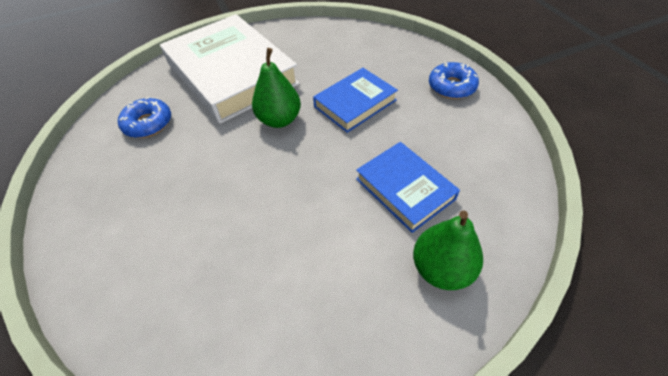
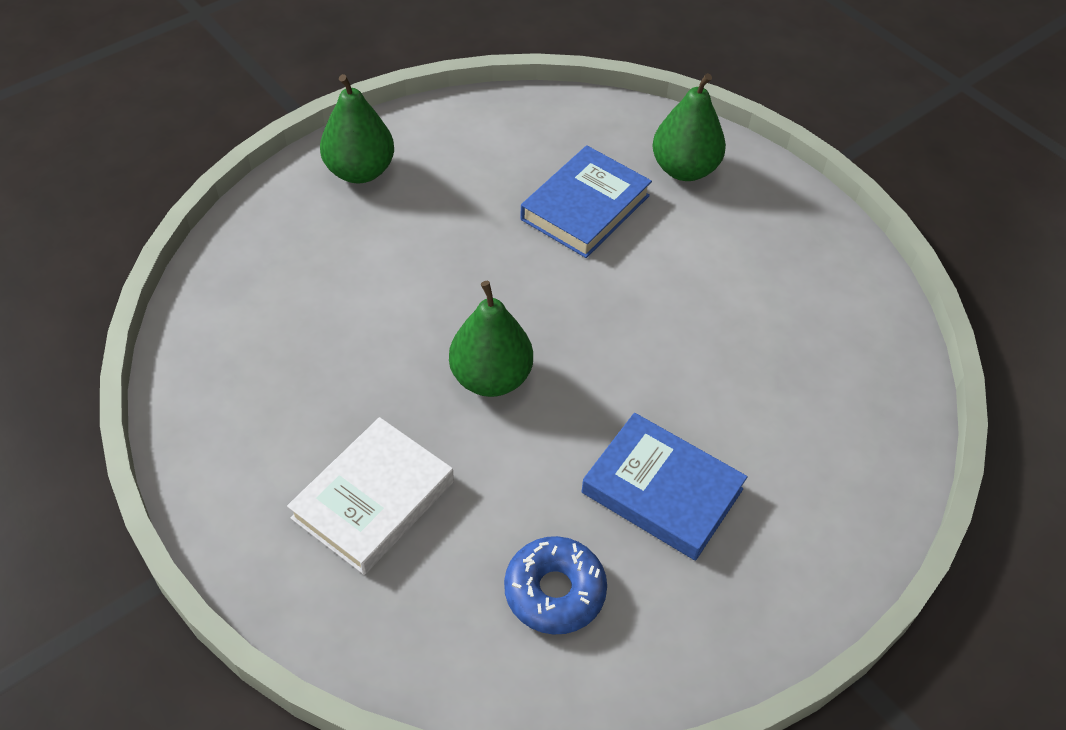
camera: 110 degrees left, 0 degrees up
(231, 74) = (373, 500): white book -> white book, size x0.53
(355, 103) = (426, 283): blue book -> blue book (662, 491)
(451, 86) = (360, 171): blue donut -> green pear

